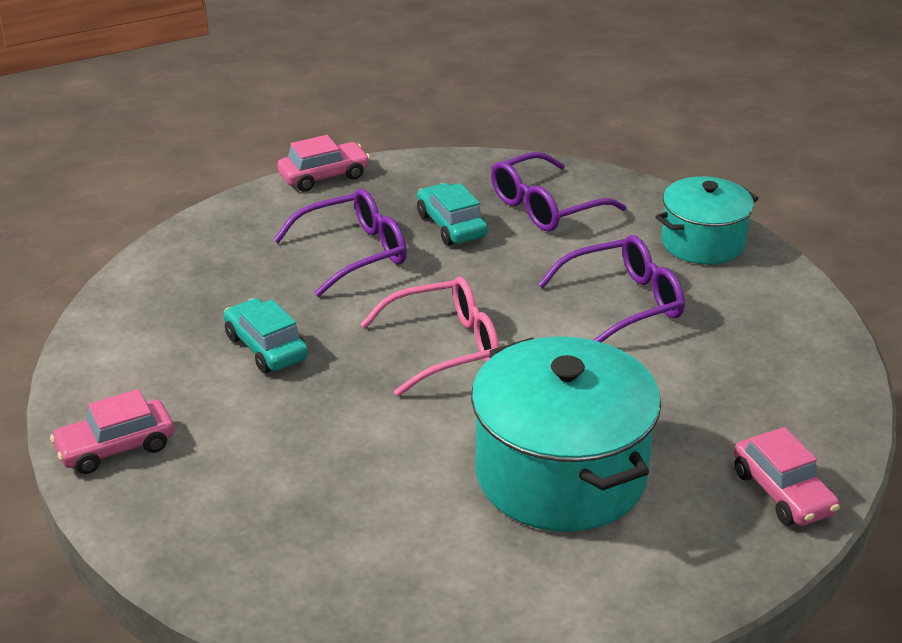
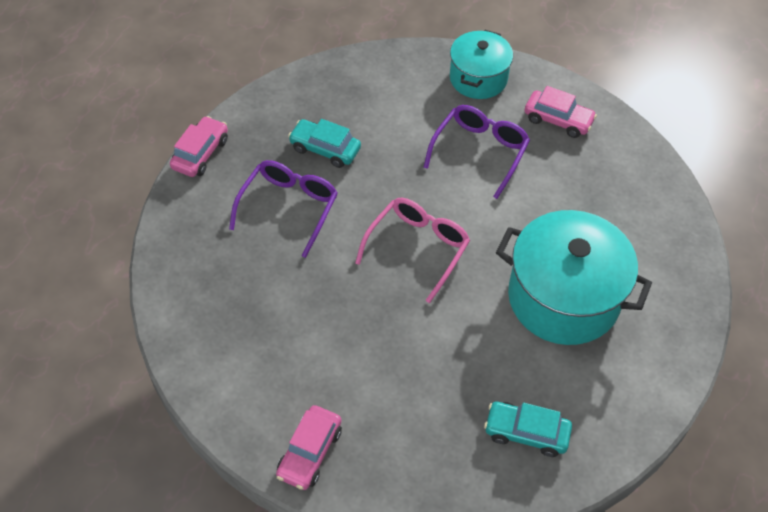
camera: 40 degrees left, 20 degrees up
(266, 347) = (316, 317): turquoise car -> turquoise car (526, 433)
(545, 207) = (365, 100): purple glasses -> none
(782, 492) = (672, 236): pink car -> pink car (558, 120)

